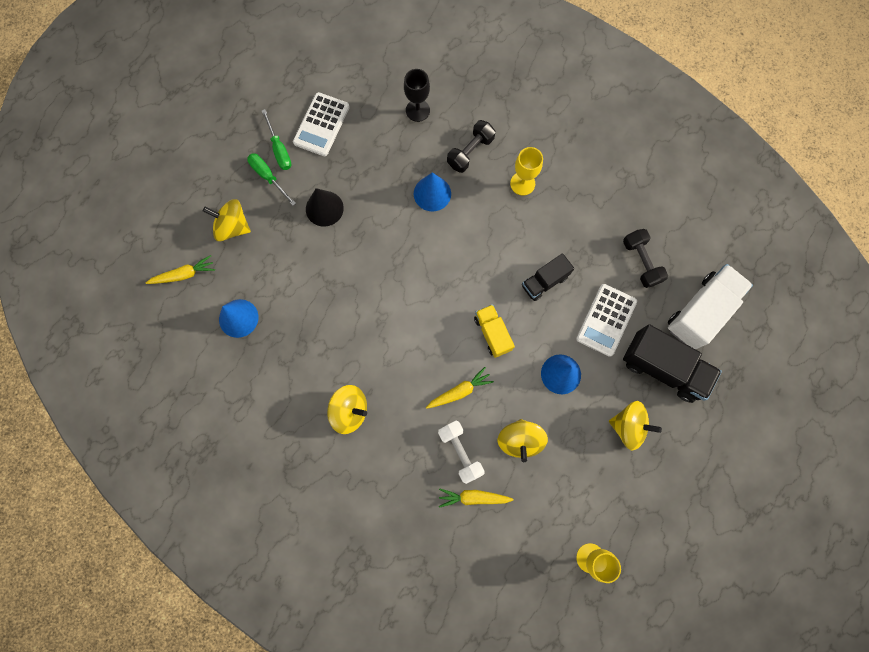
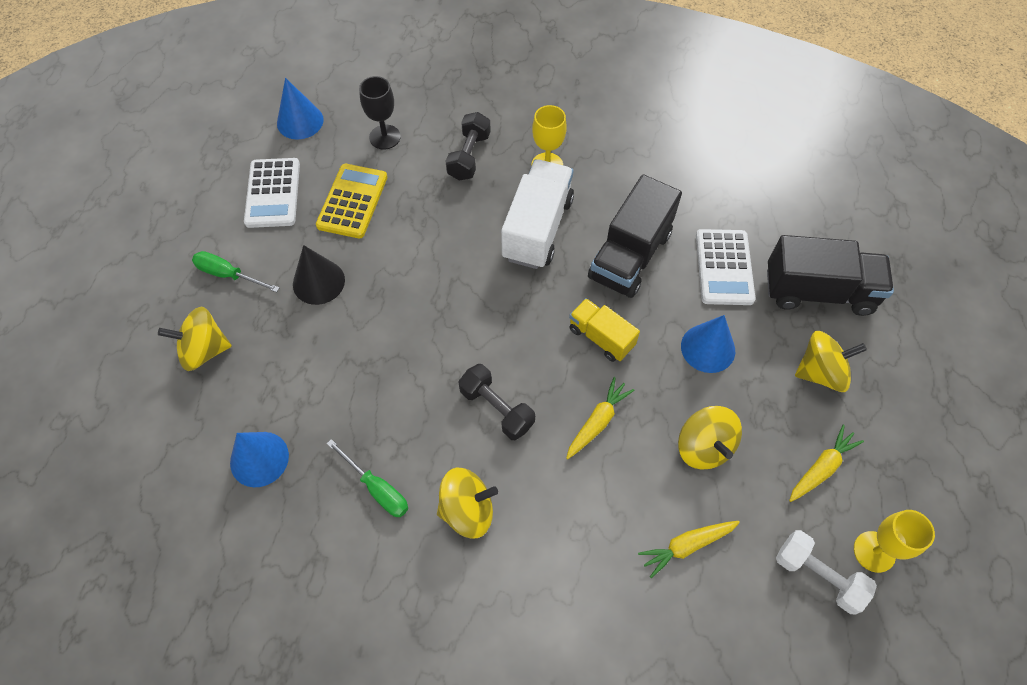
camera: 25 degrees left, 15 degrees down
(184, 274) = (158, 436): yellow carrot -> yellow carrot (821, 468)
(279, 149) = (230, 239): green screwdriver -> green screwdriver (377, 489)
(372, 154) = (352, 201): none -> yellow calculator
(432, 193) = (446, 215): blue cone -> blue cone (300, 121)
(460, 452) = (638, 496): white dumbbell -> white dumbbell (818, 575)
(544, 281) = (630, 255): black truck -> black truck, size x1.70
(641, 262) = (725, 192): black dumbbell -> black dumbbell (496, 408)
(700, 312) = (821, 216): white truck -> white truck (537, 228)

